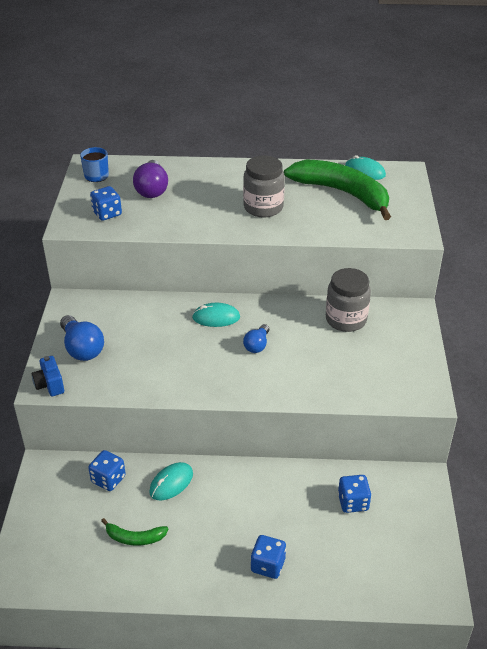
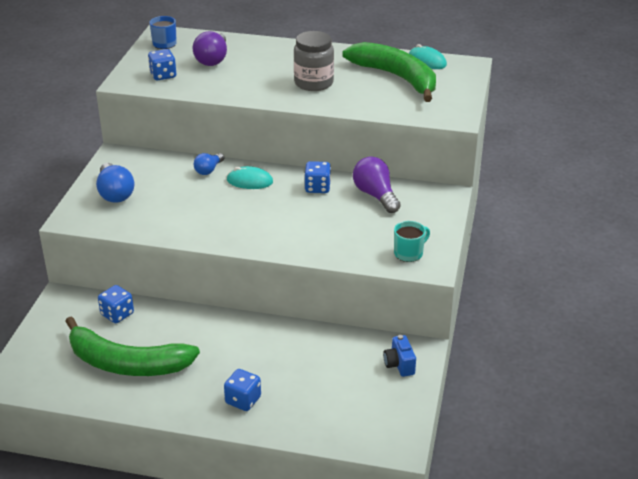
camera: 10 degrees right, 5 degrees down
(50, 385) = (76, 219): blue camera -> blue camera (399, 365)
(134, 538) = (126, 363): green banana -> green banana, size x2.26
(171, 483) = (175, 324): turquoise mouse -> none
(257, 345) = (280, 207): blue light bulb -> blue light bulb (208, 170)
(346, 319) = (375, 195): grey jar -> purple light bulb
(353, 502) = (343, 360): blue dice -> blue dice (317, 188)
(401, 383) = (409, 253): none -> turquoise mug

